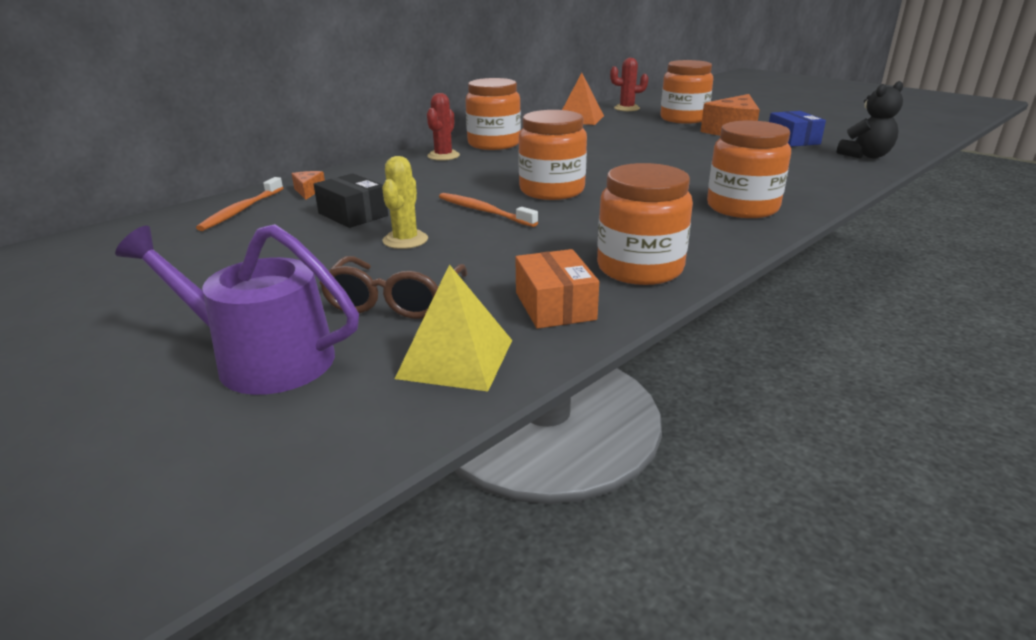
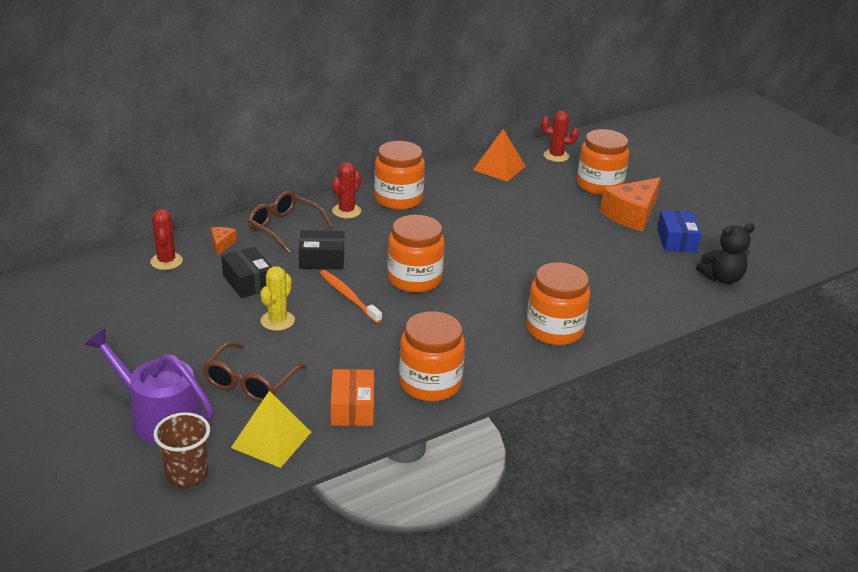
camera: 10 degrees right, 5 degrees up
(241, 210) = (166, 261): orange toothbrush -> red cactus
(330, 427) = (186, 474): none -> brown cup
(379, 173) = (284, 227): none -> brown glasses
(435, 189) = (322, 259): none -> black box

